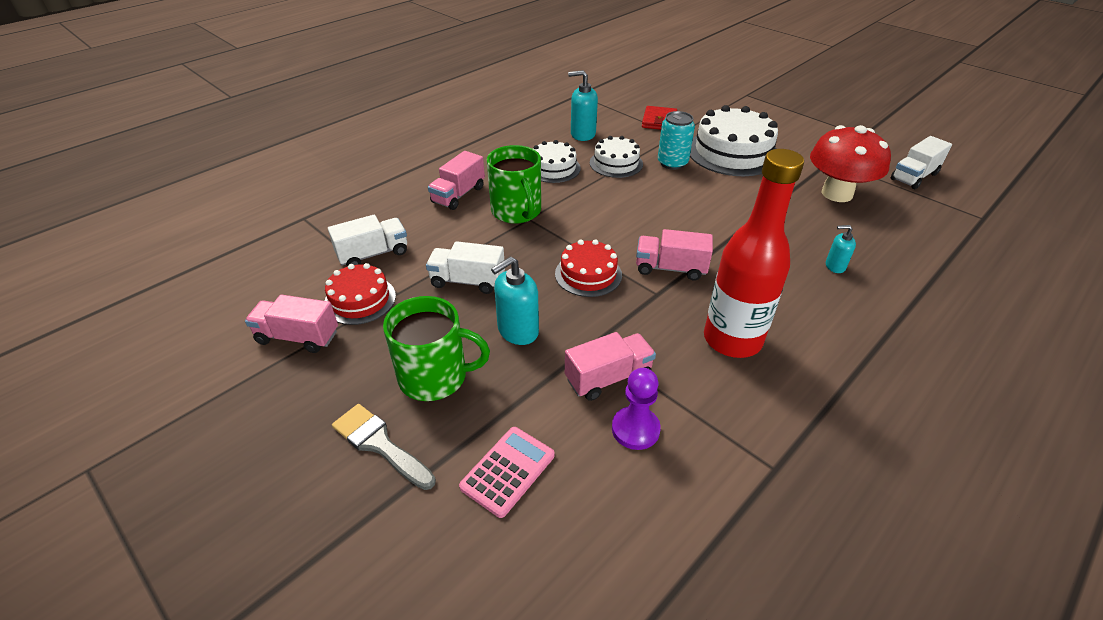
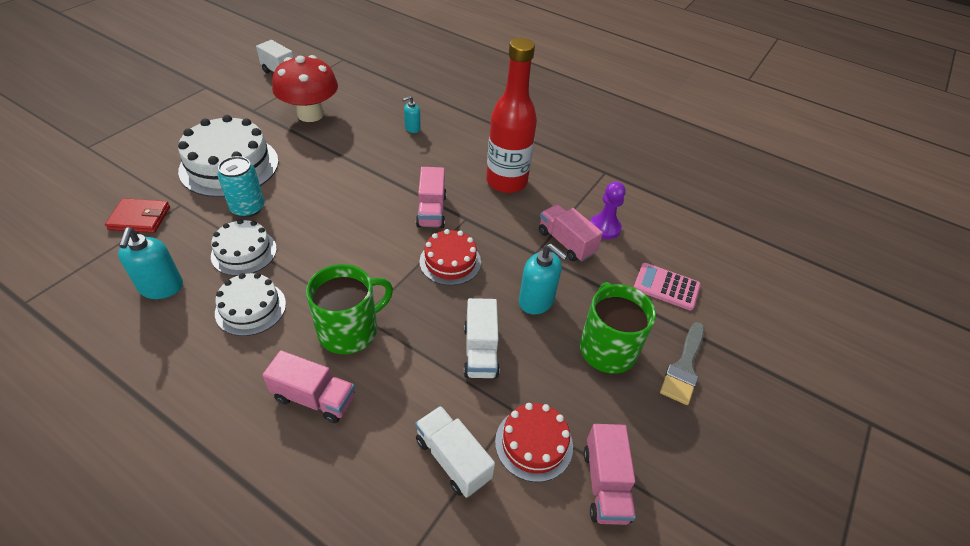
camera: 105 degrees left, 5 degrees up
(834, 266) = (412, 128): turquoise soap dispenser -> turquoise soap dispenser turned 60 degrees clockwise

